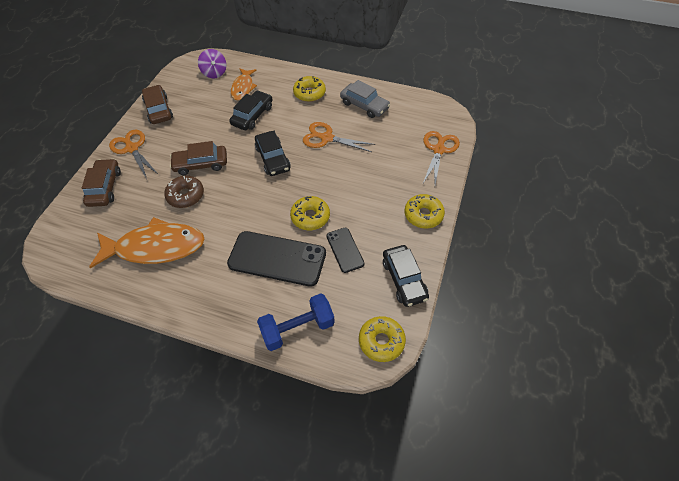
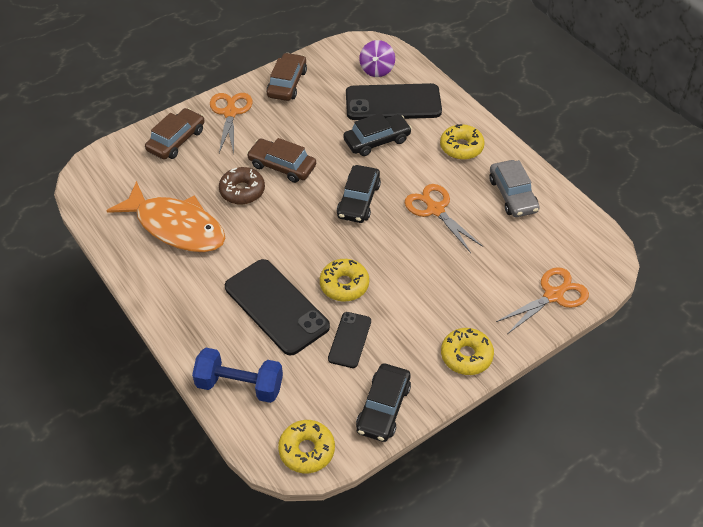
camera: 35 degrees right, 5 degrees down
(243, 88) = (393, 103): orange fish -> black phone

